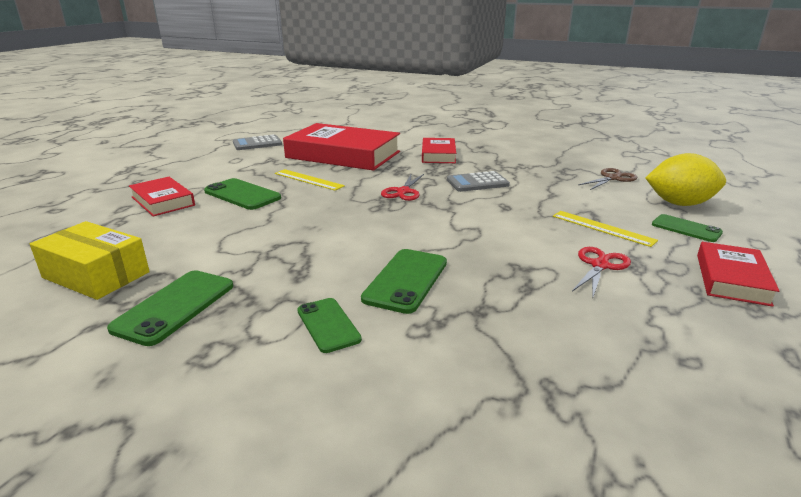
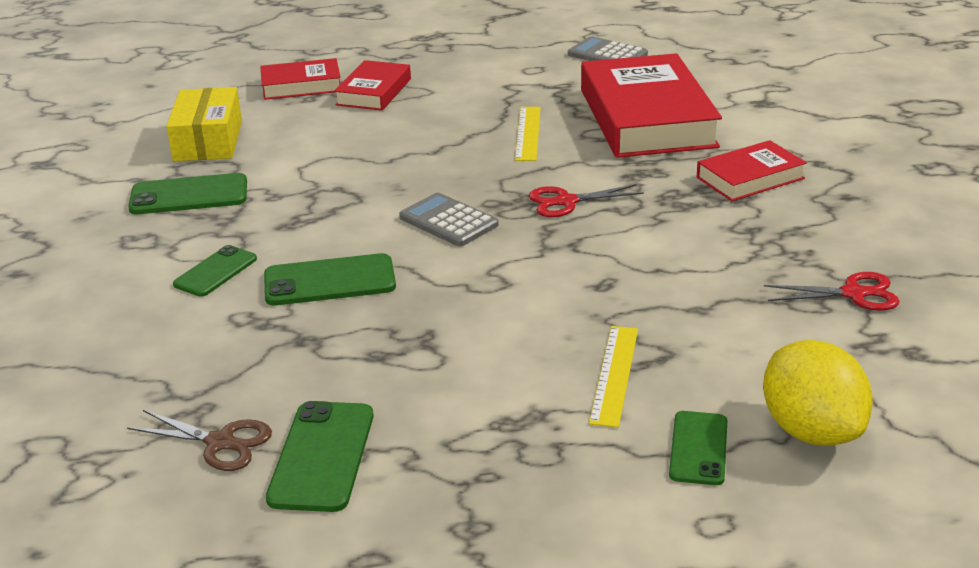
camera: 60 degrees right, 5 degrees up
(242, 195) = (437, 119): green phone -> green phone (322, 456)
(477, 183) = (670, 240): grey calculator -> grey calculator (448, 221)
(599, 265) = (485, 393): red scissors -> red scissors (853, 293)
(612, 178) = (857, 347): brown scissors -> brown scissors (220, 442)
(732, 279) = (547, 504): red book -> red book (301, 86)

